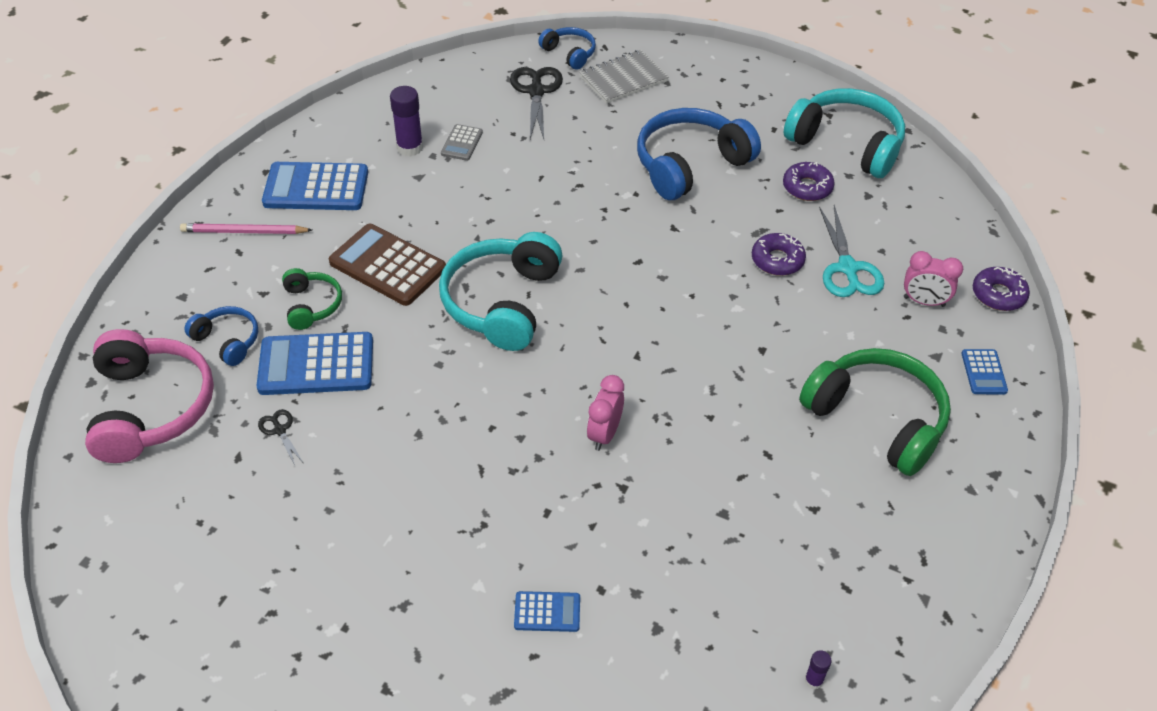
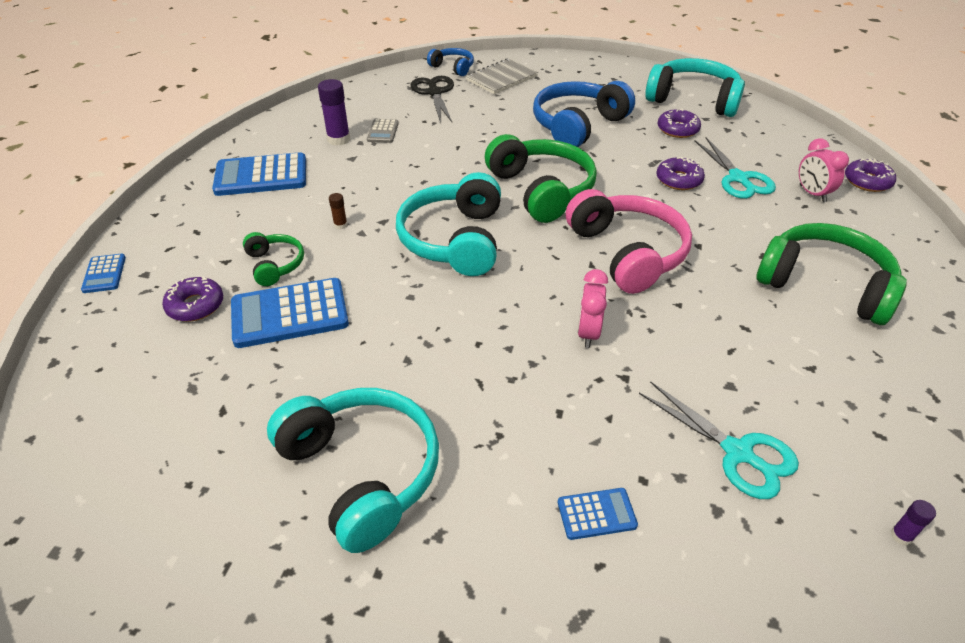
camera: 10 degrees left, 5 degrees down
(150, 408) = (120, 377): pink headphones -> pink headphones (627, 253)
(227, 341) = (195, 305): blue headphones -> purple donut
(244, 232) = (199, 216): pink pencil -> none
(279, 430) = (263, 378): black scissors -> none
(350, 538) = (361, 472): none -> turquoise headphones
(387, 266) = (340, 225): brown calculator -> brown glue stick
(616, 252) = (541, 190): none -> green headphones
(700, 580) = (738, 453): none -> turquoise scissors
(924, 301) = (812, 193): pink clock -> pink clock turned 60 degrees clockwise
(984, 372) = (891, 237): blue calculator -> blue calculator (104, 274)

